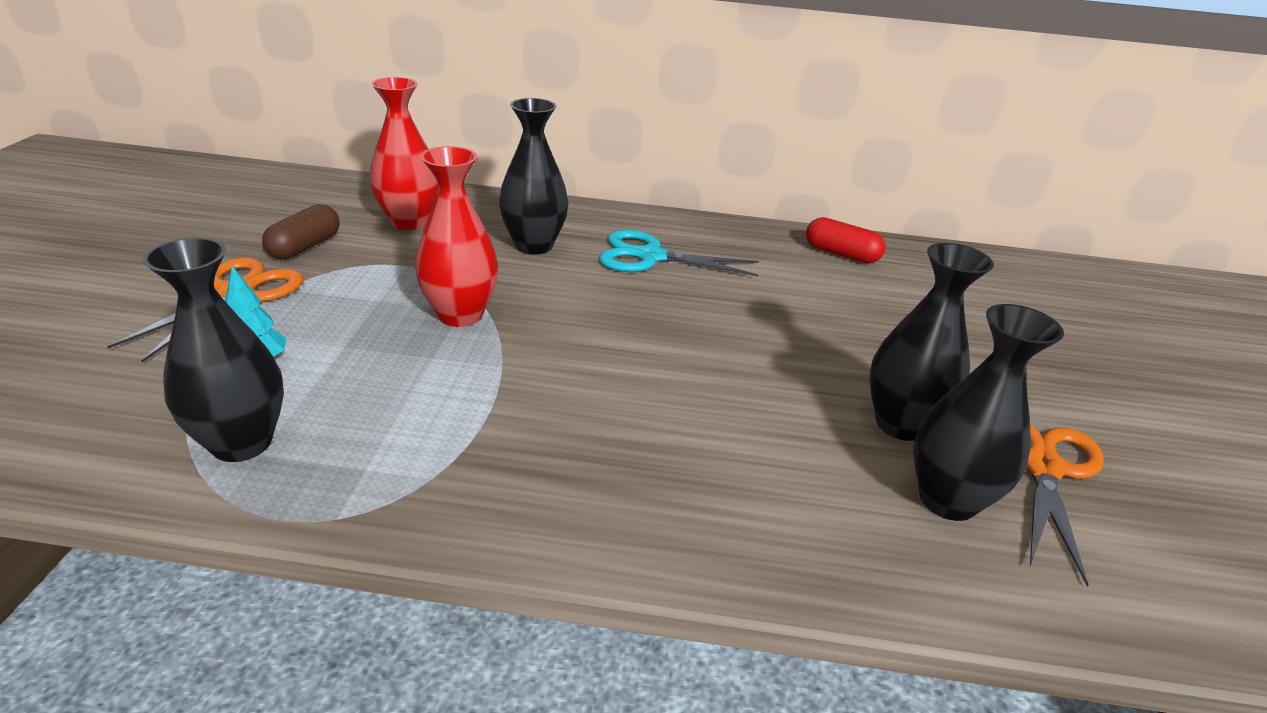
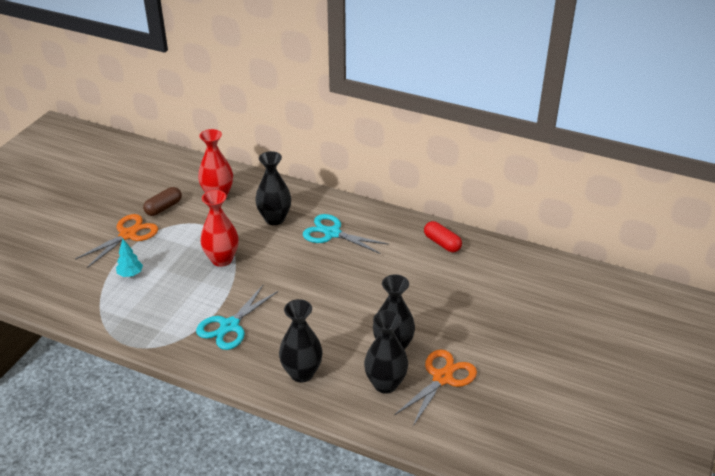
camera: 20 degrees right, 5 degrees up
(242, 443) = (118, 311): black vase -> black vase (301, 373)
(535, 434) = (229, 326): none -> turquoise scissors

